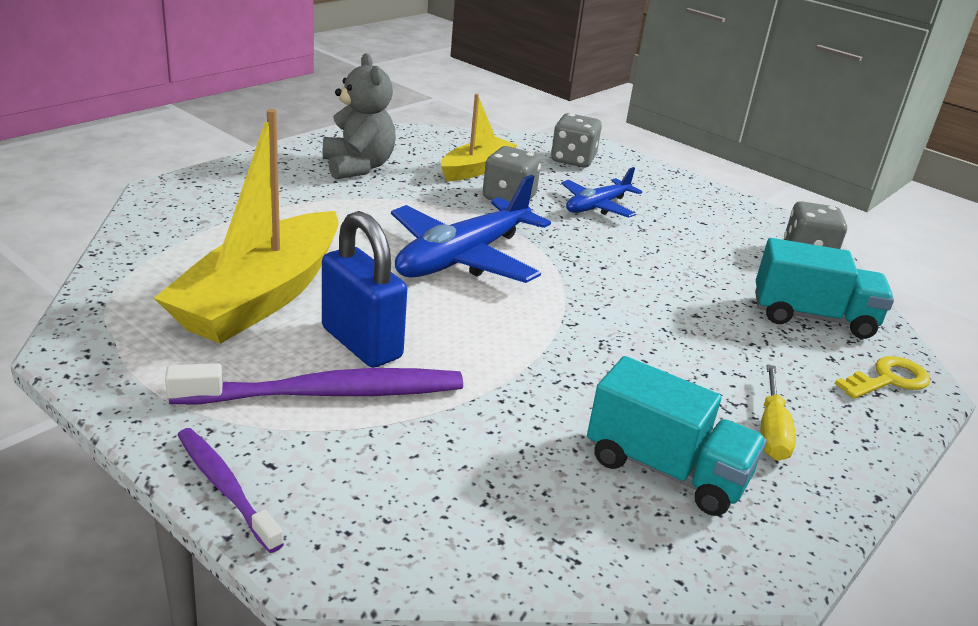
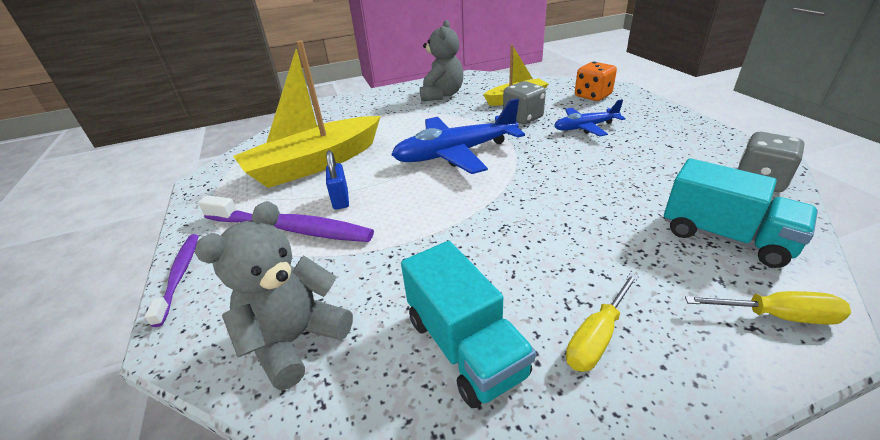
camera: 35 degrees right, 5 degrees up
(361, 343) = (340, 200): blue padlock -> blue padlock, size x0.57
(482, 513) = (295, 340): none -> grey teddy bear
(573, 160) = (592, 96): grey dice -> orange dice
(888, 380) = (776, 316): yellow key -> yellow screwdriver

